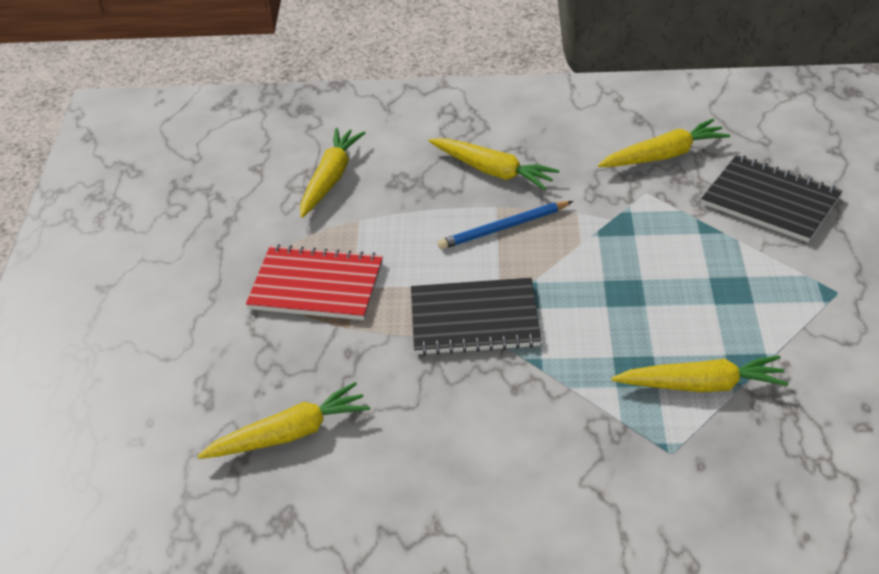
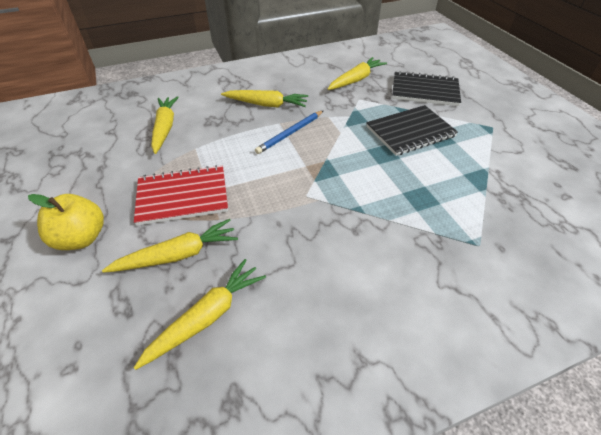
camera: 25 degrees left, 5 degrees up
(182, 308) = (82, 238): none -> yellow apple
(474, 319) = (303, 192): black notebook -> black notebook (410, 132)
(701, 385) = (464, 196): yellow carrot -> yellow carrot (178, 255)

